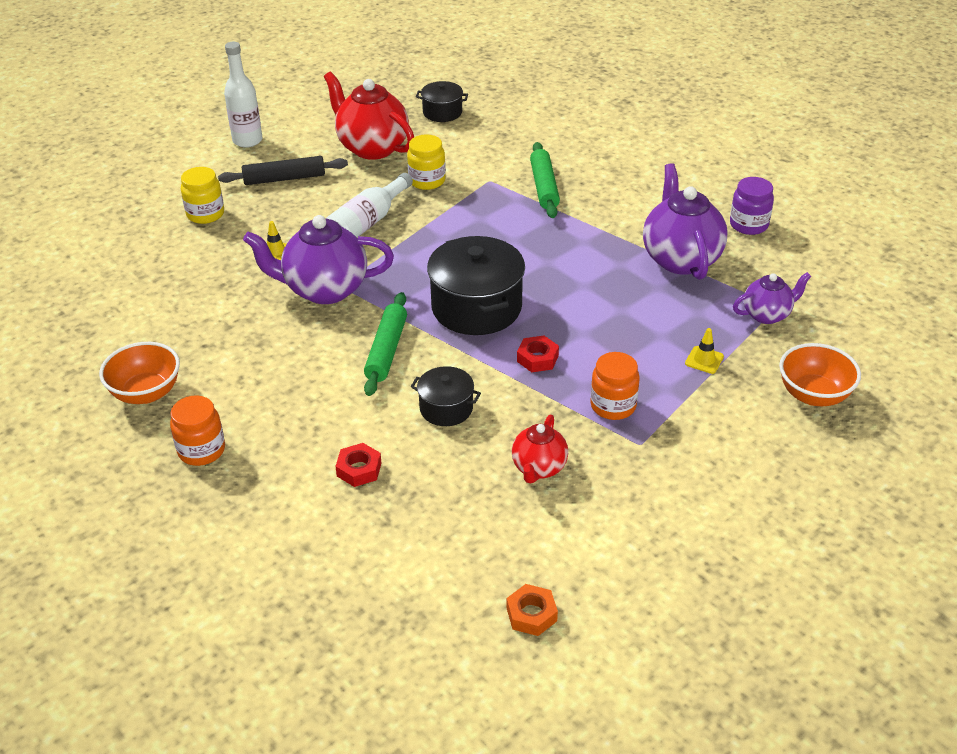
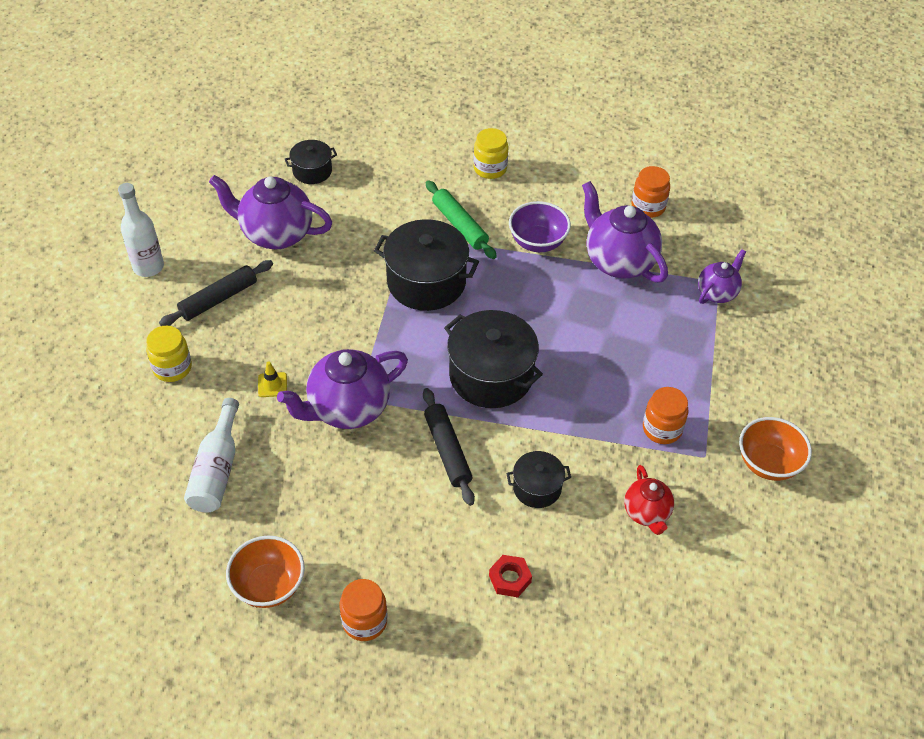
camera: 30 degrees left, 10 degrees up
(368, 222) = (333, 320): white bottle -> white bottle (217, 469)
(372, 147) = (276, 234): red teapot -> purple teapot
(386, 350) = (447, 451): green rolling pin -> black rolling pin
(427, 181) = (353, 254): yellow jar -> yellow jar (490, 168)
(476, 219) = (426, 282): none -> black pot
(531, 614) = (730, 647): orange nut -> none
(537, 358) = (574, 407): red nut -> none
(609, 220) = (537, 242): none -> purple bowl
(704, 360) = (699, 356): yellow traffic cone -> none
(748, 225) = (648, 207): purple jar -> orange jar
(813, 395) = (796, 356): orange bowl -> orange bowl (768, 463)

